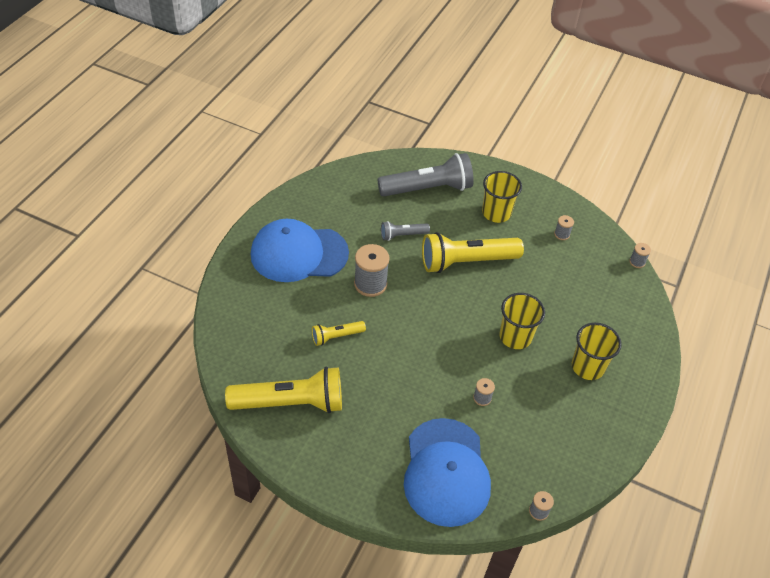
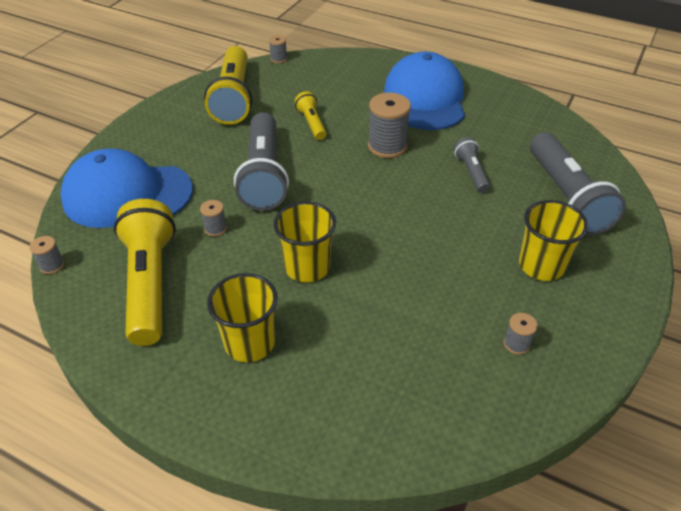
camera: 95 degrees right, 5 degrees down
(412, 369) = (263, 175): none -> grey flashlight
(466, 261) = (436, 227): yellow flashlight -> yellow flashlight (150, 283)
(637, 262) = (474, 453): grey spool -> grey spool (278, 59)

